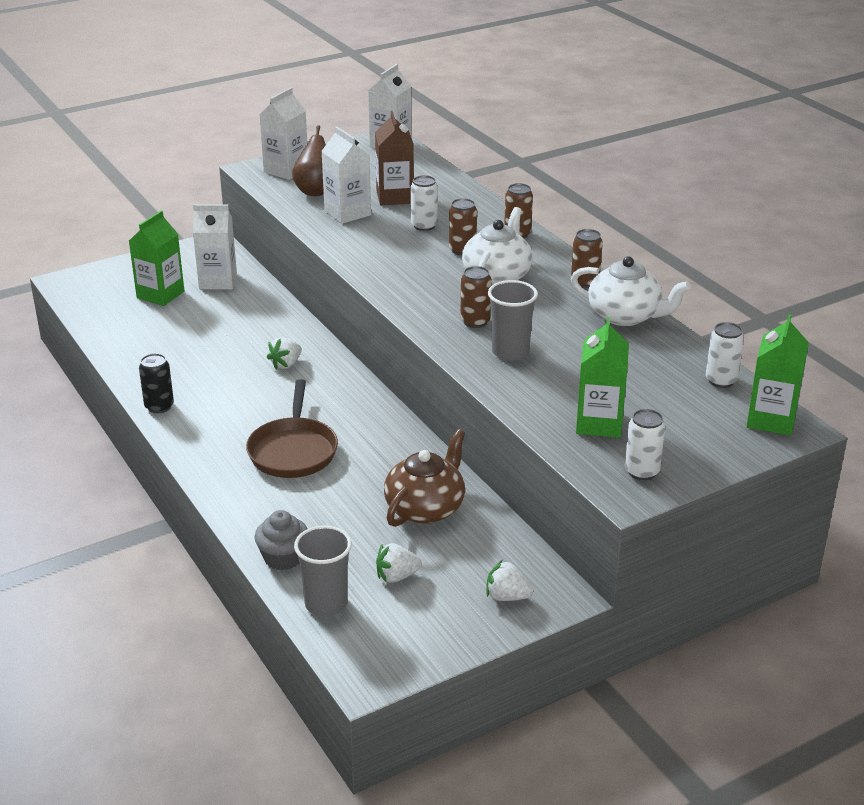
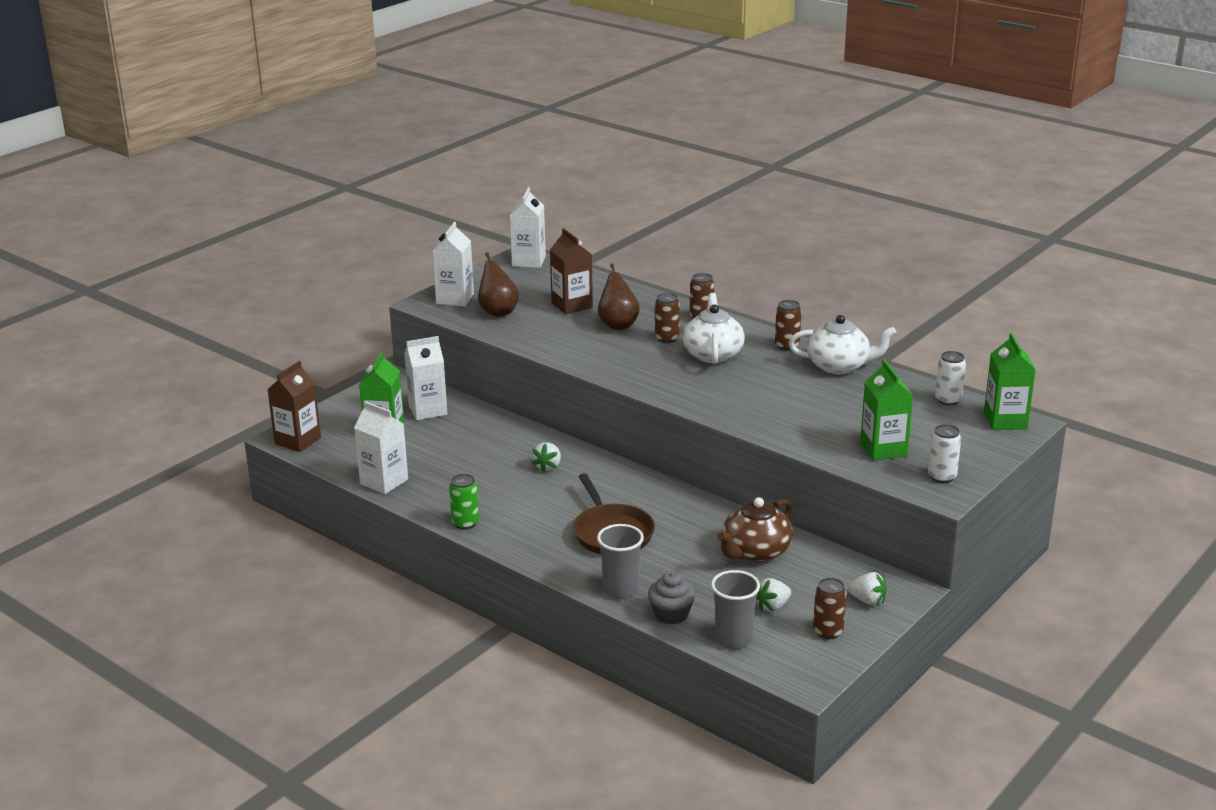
camera: 20 degrees left, 5 degrees down
(75, 287) = (297, 441): none -> brown carton
(159, 406) = (465, 523): black can -> green can
(347, 213) = (542, 326): white carton -> white carton (384, 482)
(424, 226) = (618, 325): white can -> brown pear
(426, 508) = (755, 552): brown teapot -> brown teapot turned 150 degrees counterclockwise
(475, 321) = (725, 393): brown can -> brown can (828, 632)
(507, 597) = (867, 601): white strawberry -> white strawberry turned 150 degrees counterclockwise
(510, 352) = (772, 410): grey cup -> grey cup (620, 590)

